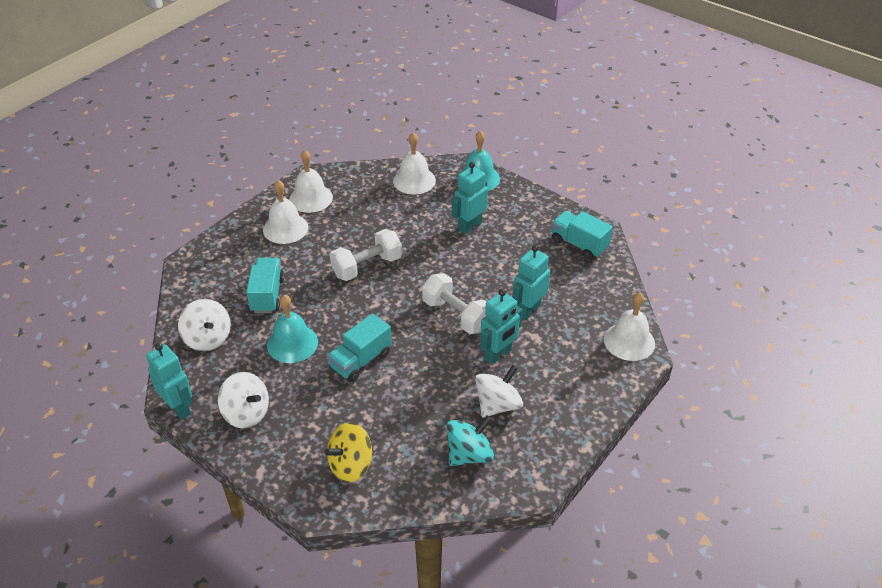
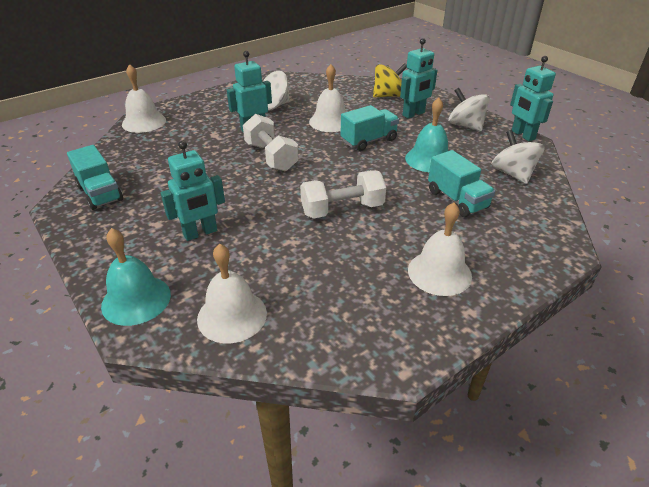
camera: 165 degrees left, 5 degrees down
(267, 295) = (457, 200): turquoise truck -> turquoise truck turned 45 degrees counterclockwise
(310, 198) = (401, 315): white bell -> white bell (330, 121)
(469, 454) = (307, 90): turquoise spinning top -> none
(528, 310) = (204, 151): turquoise robot -> turquoise robot (413, 114)

